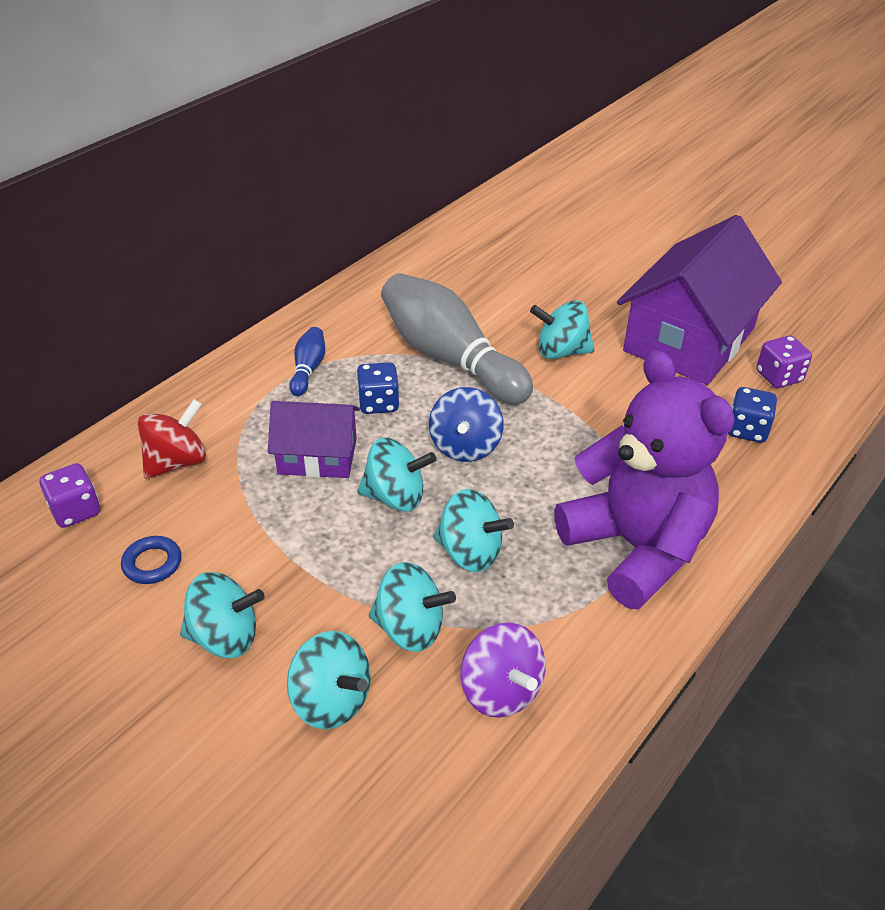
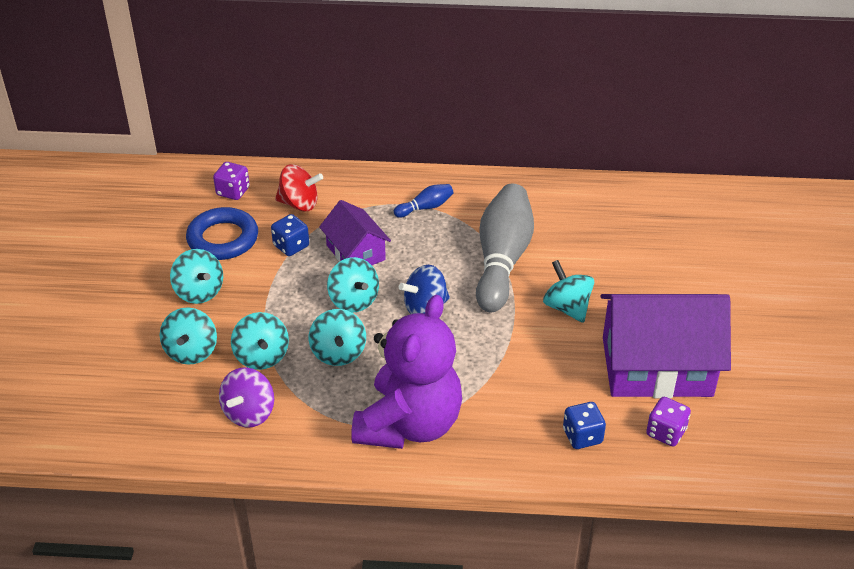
camera: 55 degrees right, 0 degrees up
(152, 563) = (223, 239): blue ring -> blue ring, size x1.95
(378, 403) = (426, 252): blue dice -> blue dice (291, 246)

